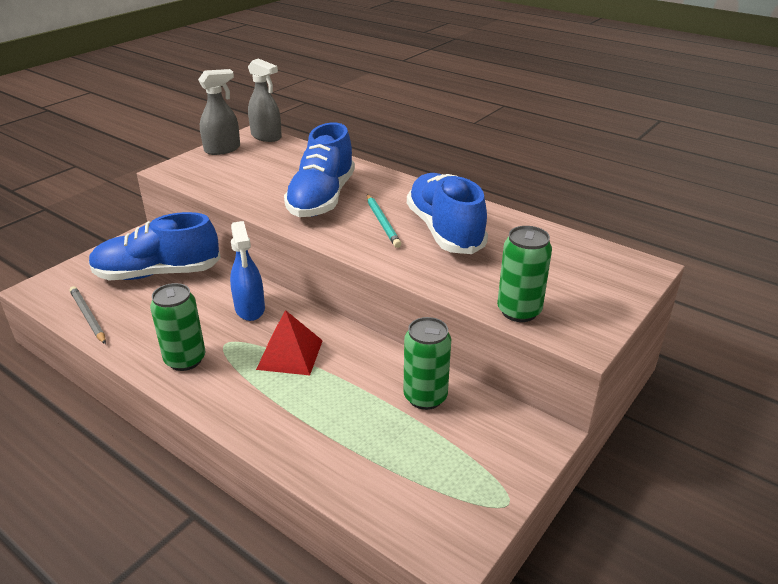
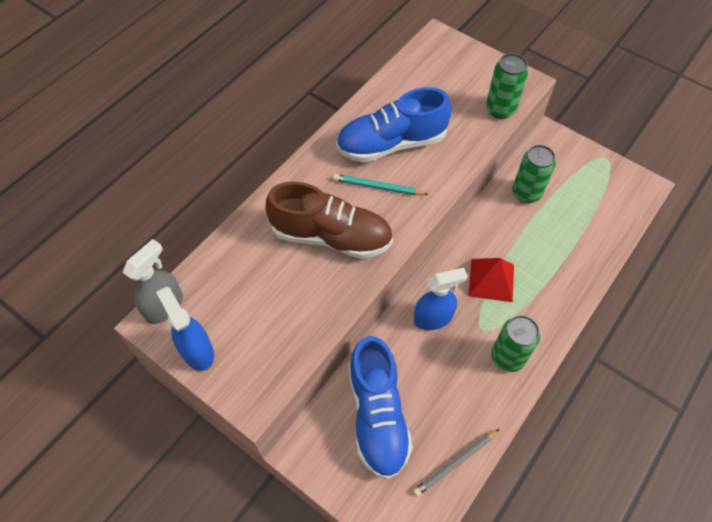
camera: 90 degrees left, 25 degrees up
(222, 149) = (197, 351): grey spray bottle -> blue spray bottle
(322, 198) = (331, 236): blue shoe -> brown shoe
(382, 222) = (378, 187): turquoise pencil -> turquoise pencil turned 150 degrees counterclockwise

